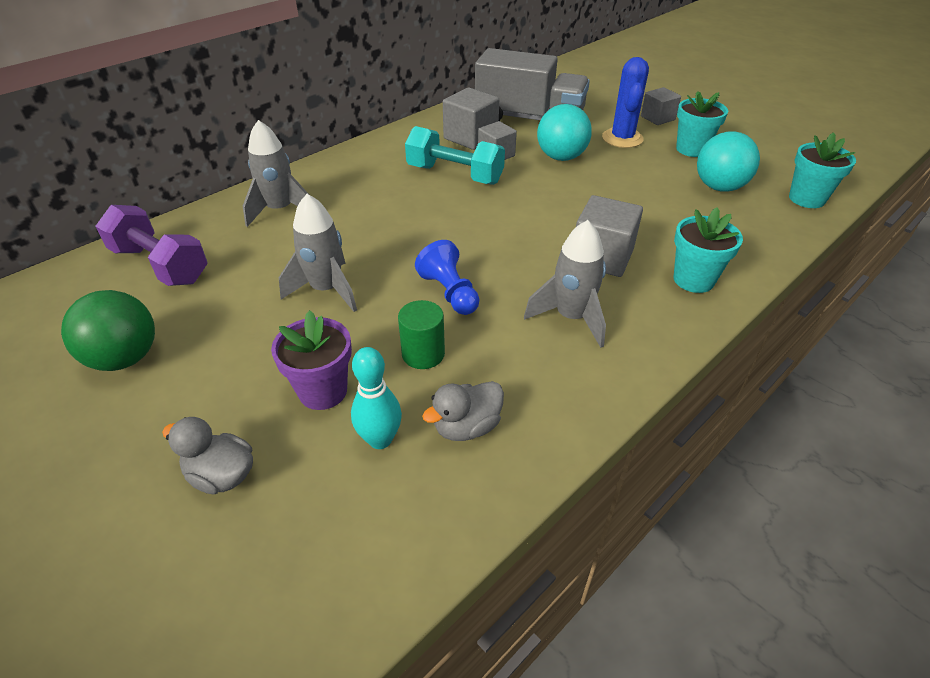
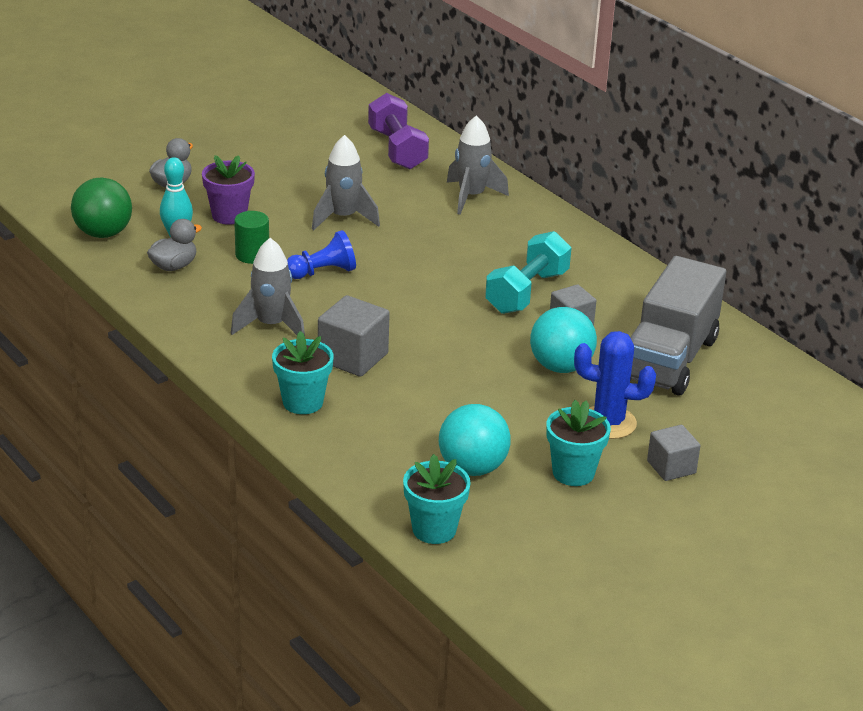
camera: 95 degrees right, 10 degrees down
(125, 358) = (289, 146): green ball -> green ball (103, 233)
(160, 265) = (397, 149): purple dumbbell -> purple dumbbell turned 60 degrees counterclockwise
(466, 427) = (174, 266): grey duck -> grey duck turned 75 degrees clockwise
(470, 137) = (617, 311): grey cube -> none

